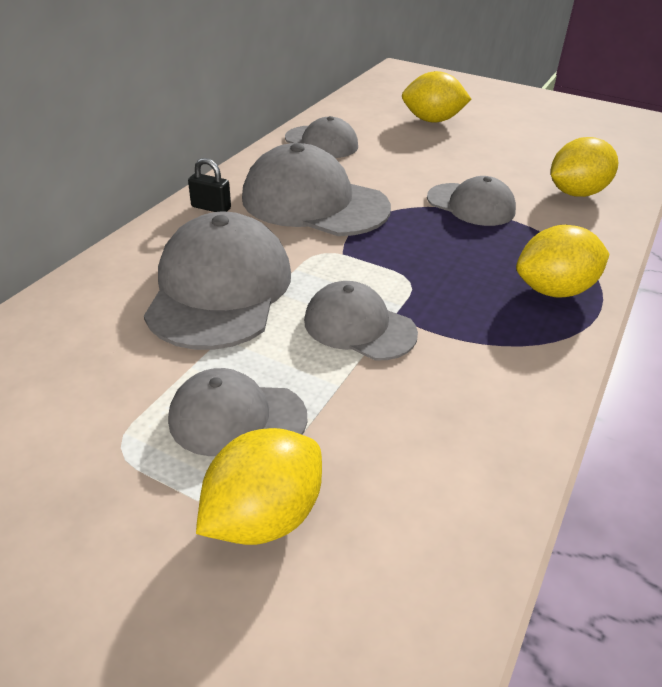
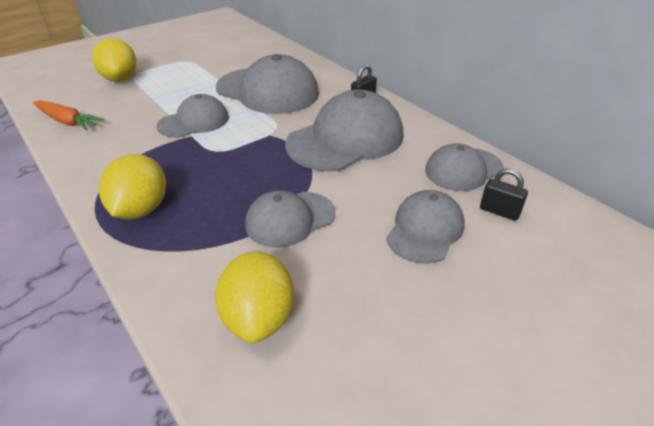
camera: 115 degrees right, 0 degrees up
(237, 418) = (172, 81): grey cap -> grey cap (425, 230)
(369, 127) = (499, 211): none -> black padlock
(432, 120) = (518, 274): yellow lemon -> none
(473, 485) = (67, 121): none -> orange carrot

